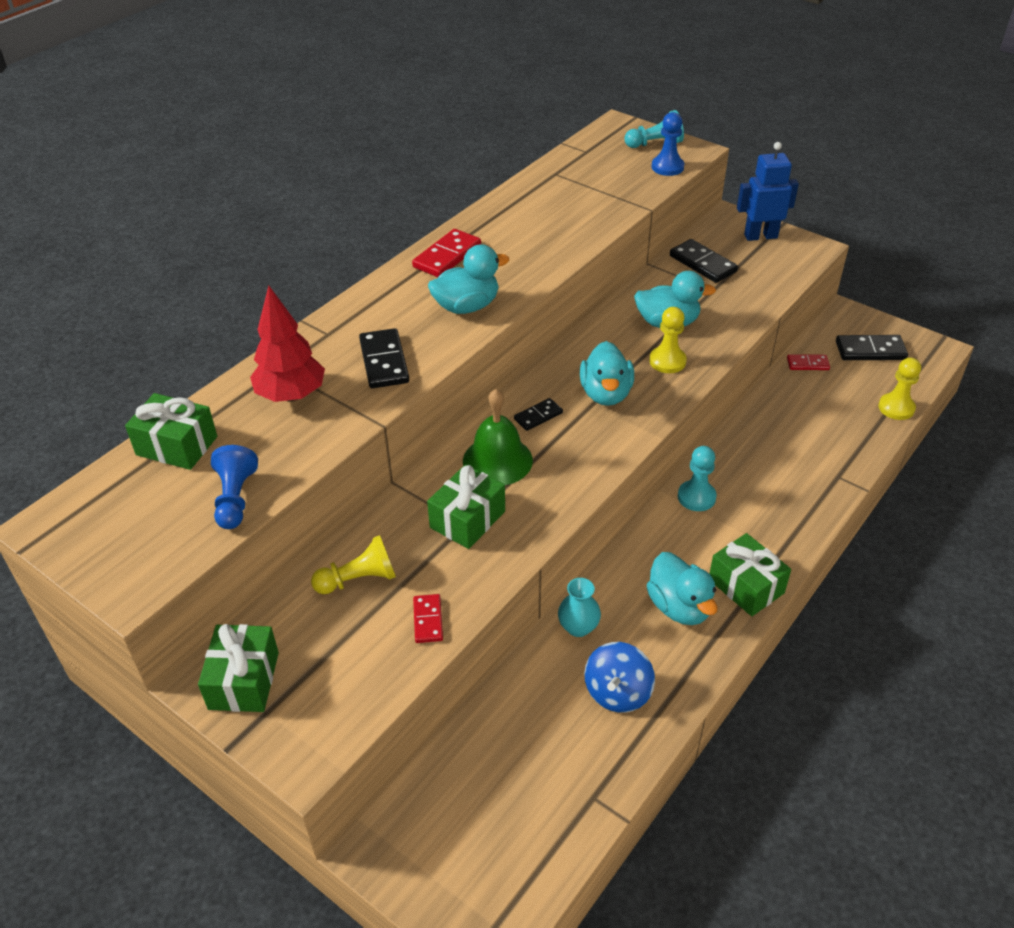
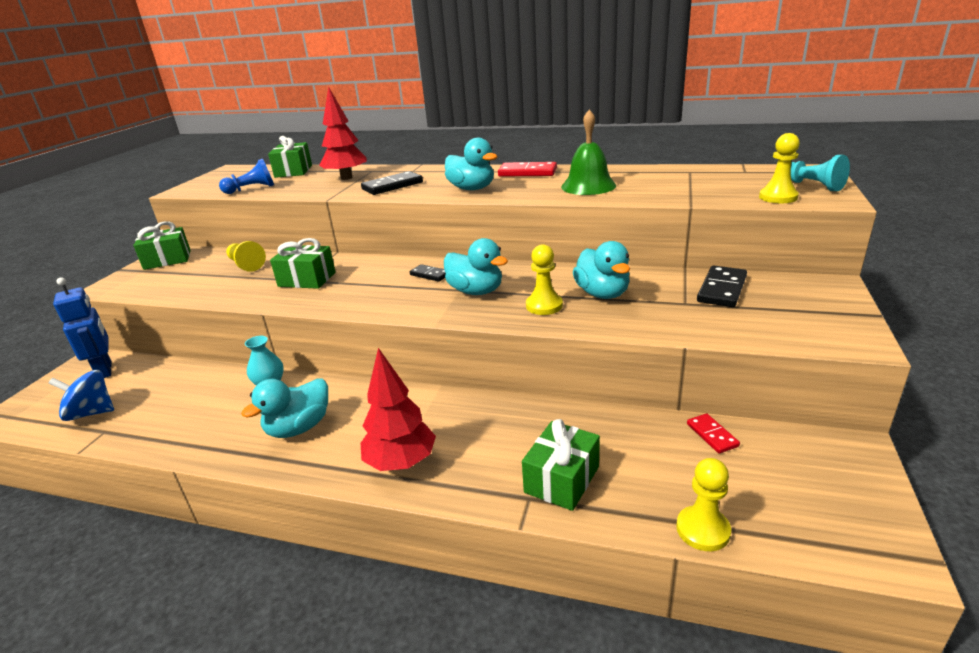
camera: 70 degrees right, 15 degrees down
(428, 620) = (210, 291): red domino -> none
(497, 460) = (372, 274): green bell -> green bell (588, 186)
(606, 394) = (476, 291): turquoise duck -> turquoise duck turned 120 degrees counterclockwise
(617, 692) = (203, 418): blue spinning top -> blue spinning top (91, 413)
(667, 167) = (778, 197): blue pawn -> yellow pawn
(696, 497) = (441, 406): turquoise pawn -> none
(746, 586) = (333, 461): green gift -> green gift (561, 479)
(760, 236) = (824, 307): blue robot -> blue robot (105, 370)
(767, 540) = (401, 463): none -> red tree
(870, 351) = (801, 483): black domino -> none

